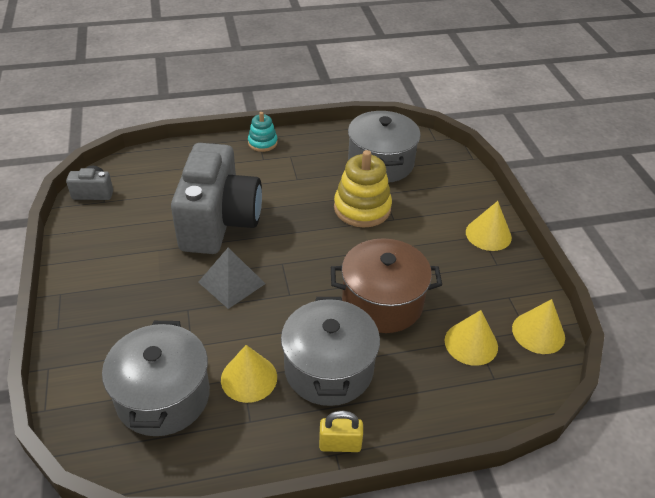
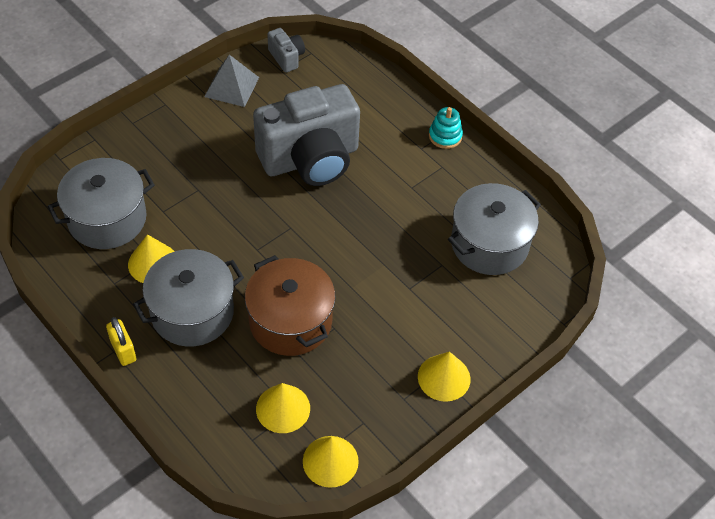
camera: 60 degrees right, 10 degrees up
(231, 283) = (244, 203): grey pyramid -> grey pyramid (231, 87)
(362, 208) = (406, 256): yellow stacking toy -> none

